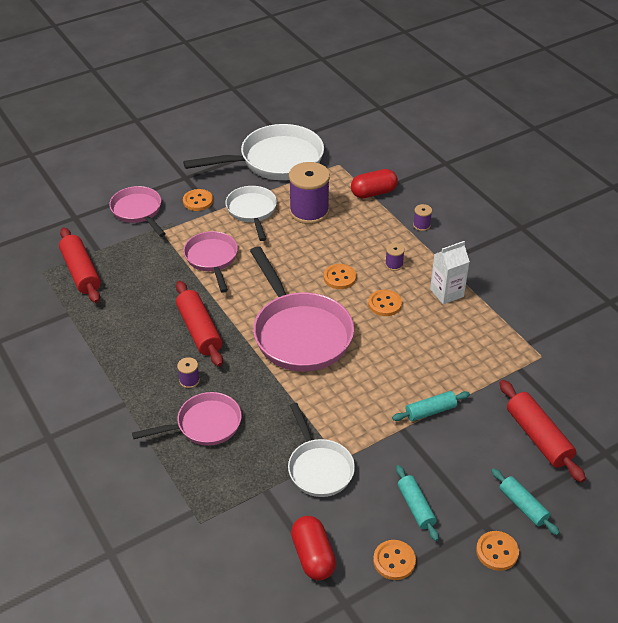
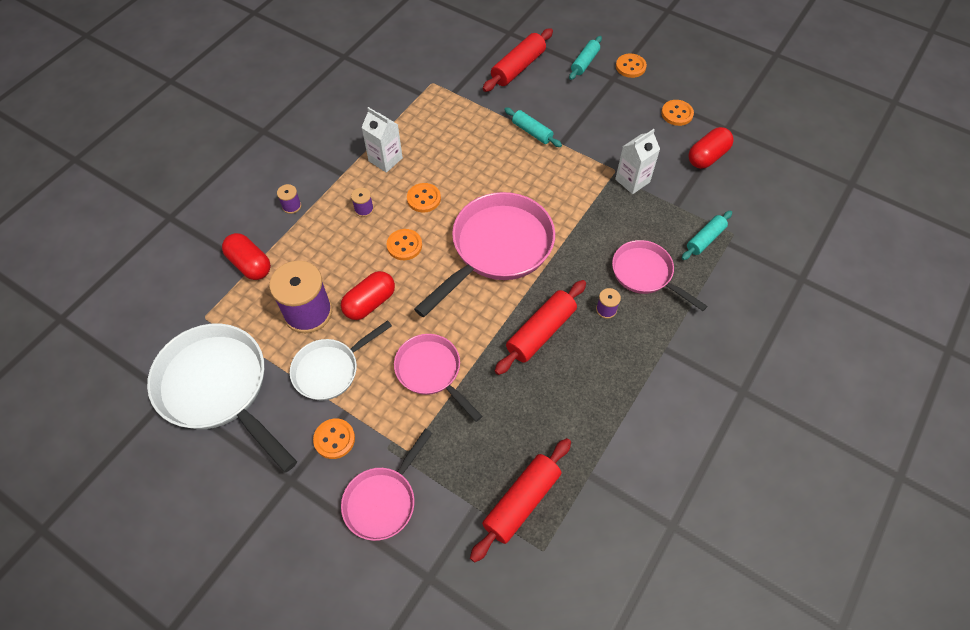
camera: 115 degrees left, 15 degrees up
(212, 259) = (431, 372): pink pan -> pink pan turned 90 degrees clockwise
(295, 244) = (370, 303): none -> red capsule
(319, 467) = (632, 180): white pan -> white carton
(416, 507) = (626, 115): turquoise rolling pin -> turquoise rolling pin (705, 239)

